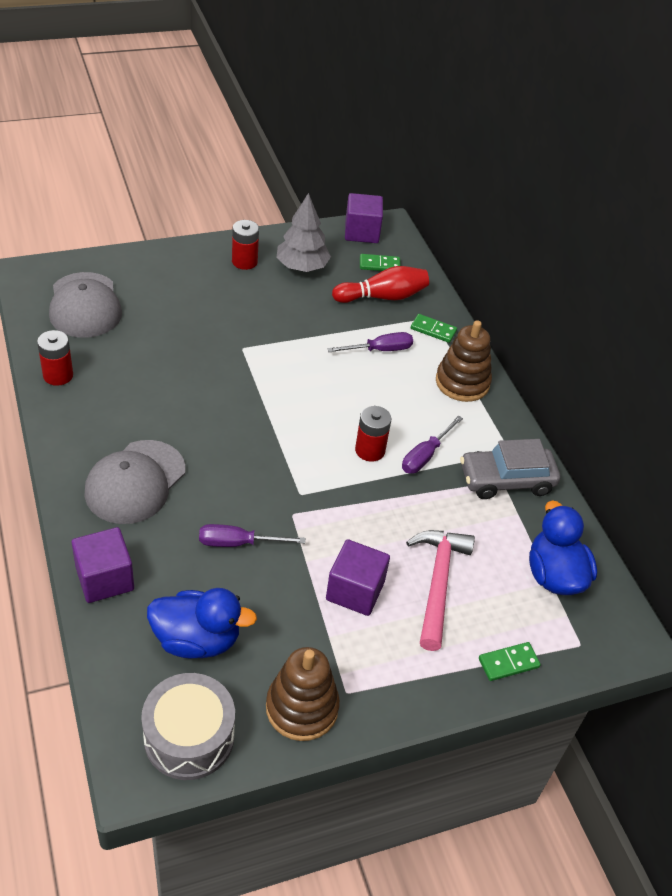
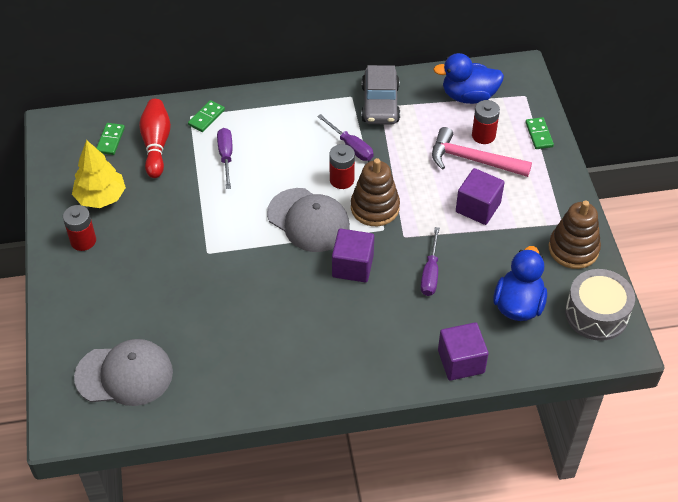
camera: 75 degrees left, 5 degrees up
(58, 375) = (223, 396): red battery -> red battery (483, 135)
(135, 482) = (362, 339): grey cap -> grey cap (308, 220)
(302, 267) = (101, 197): grey tree -> yellow tree
(361, 232) = (58, 146): purple cube -> purple cube (352, 266)
(462, 382) = (273, 110): brown stacking toy -> brown stacking toy (375, 207)

